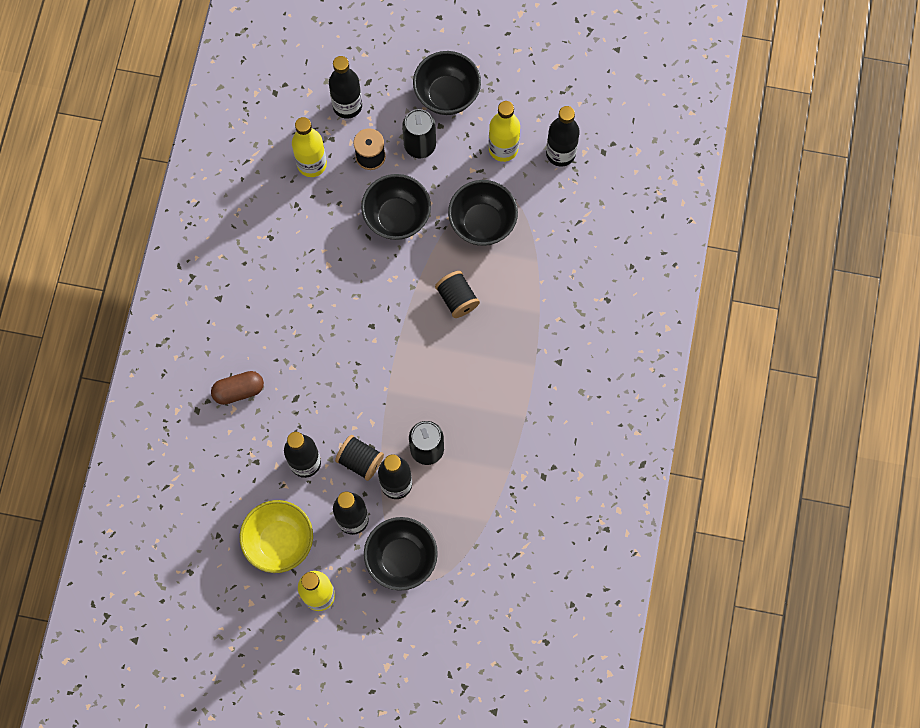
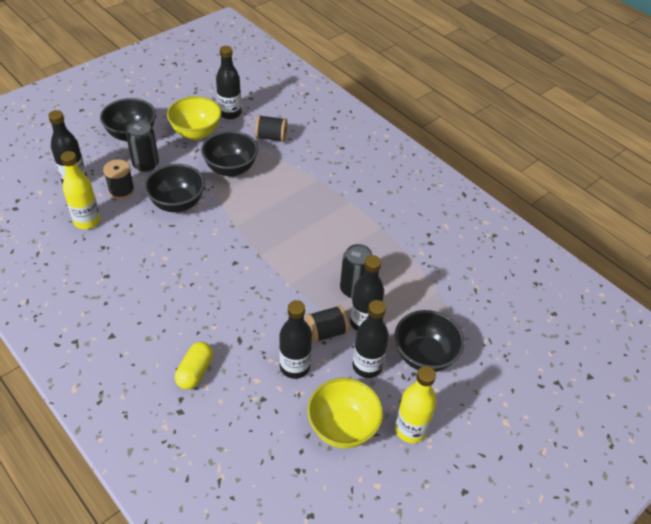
camera: 55 degrees left, 25 degrees down
(239, 391) = (195, 372): brown capsule -> yellow capsule
(457, 299) = (266, 209): black spool -> black spool (271, 137)
(503, 148) = (196, 133): yellow bottle -> yellow bowl

